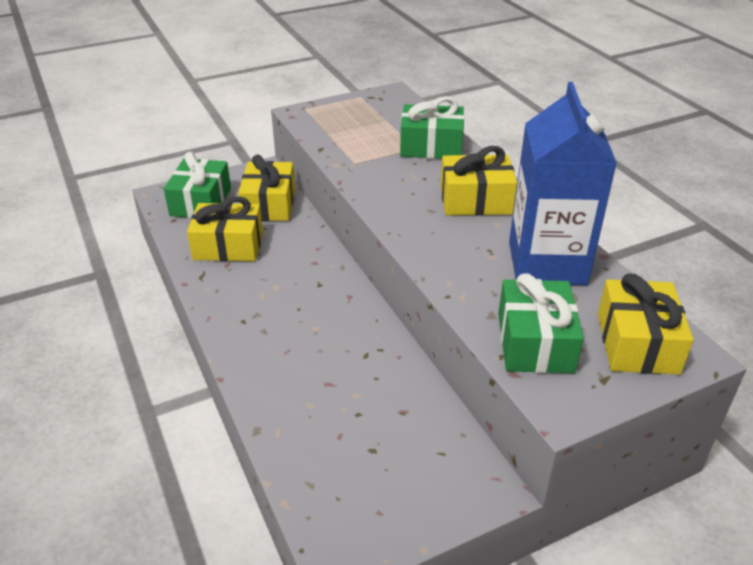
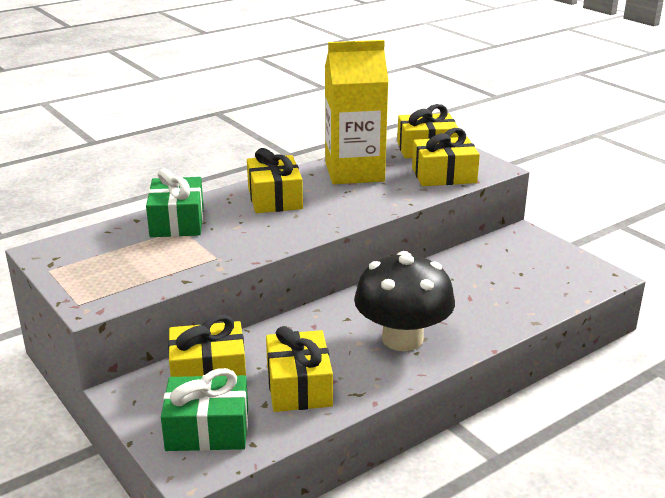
camera: 100 degrees left, 10 degrees down
(269, 315) = (402, 339): none -> black mushroom
(535, 342) = (444, 175): green gift -> yellow gift
(547, 263) = (354, 172): blue carton -> yellow carton

